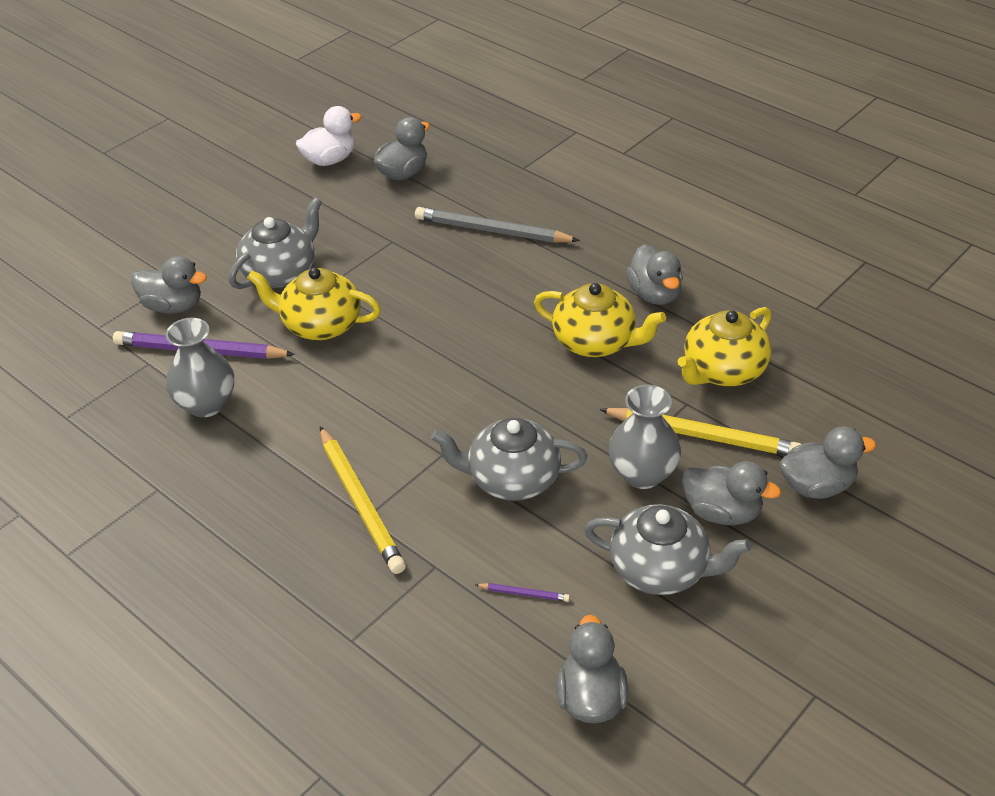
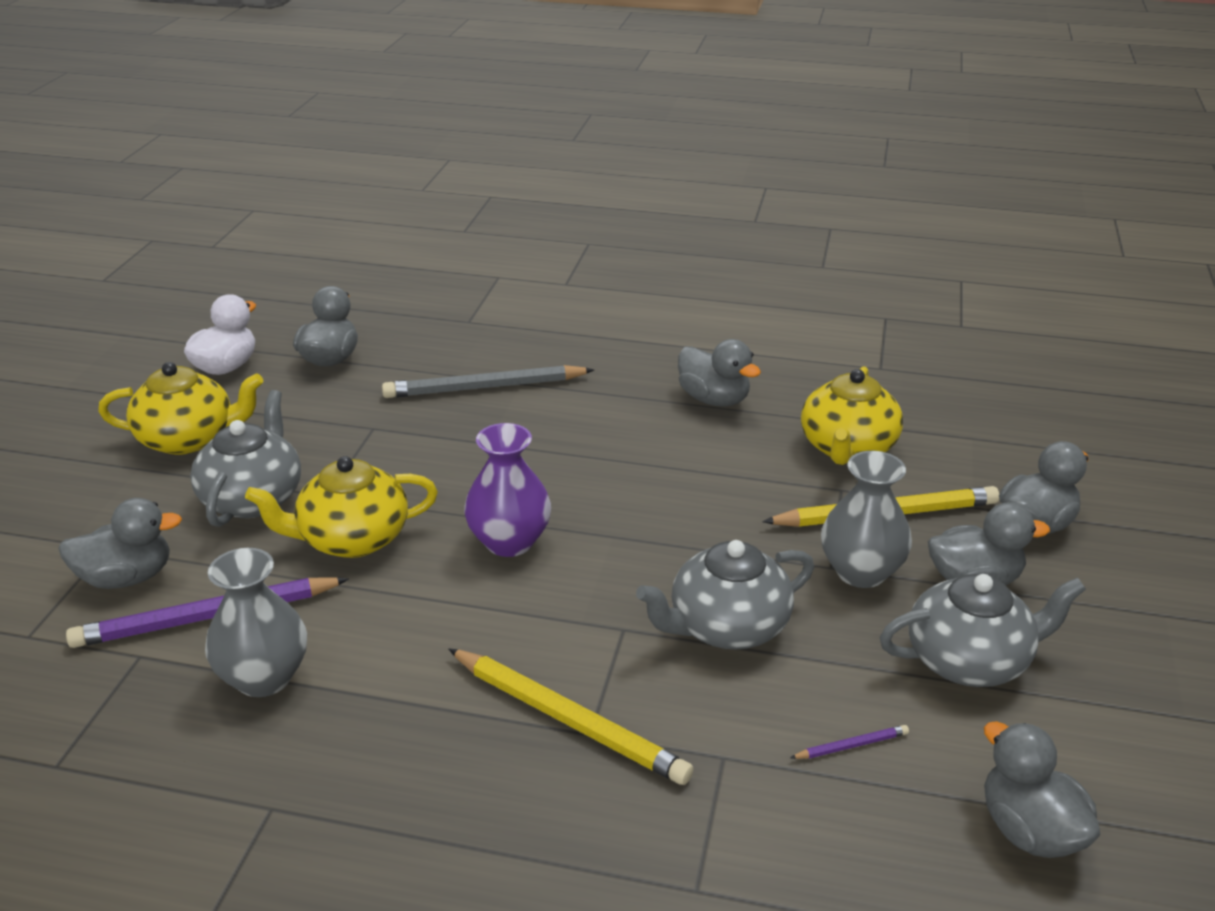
camera: 30 degrees left, 10 degrees down
(418, 362) = (509, 542): none -> purple vase
(596, 342) = (694, 461): yellow teapot -> yellow teapot (188, 439)

